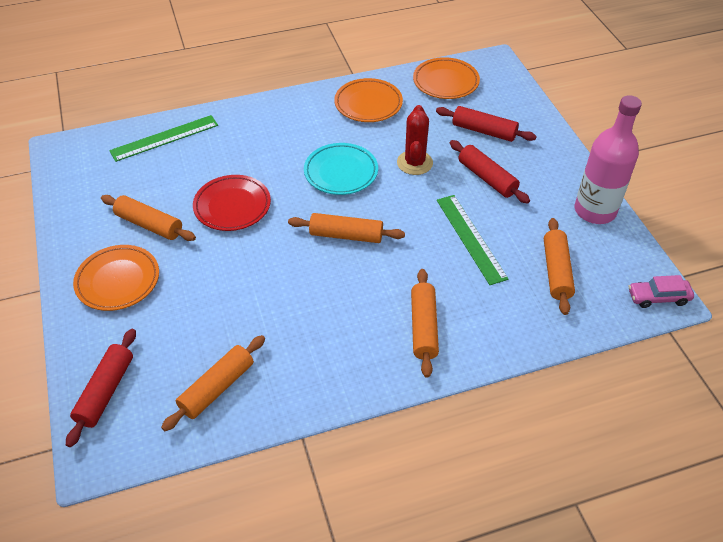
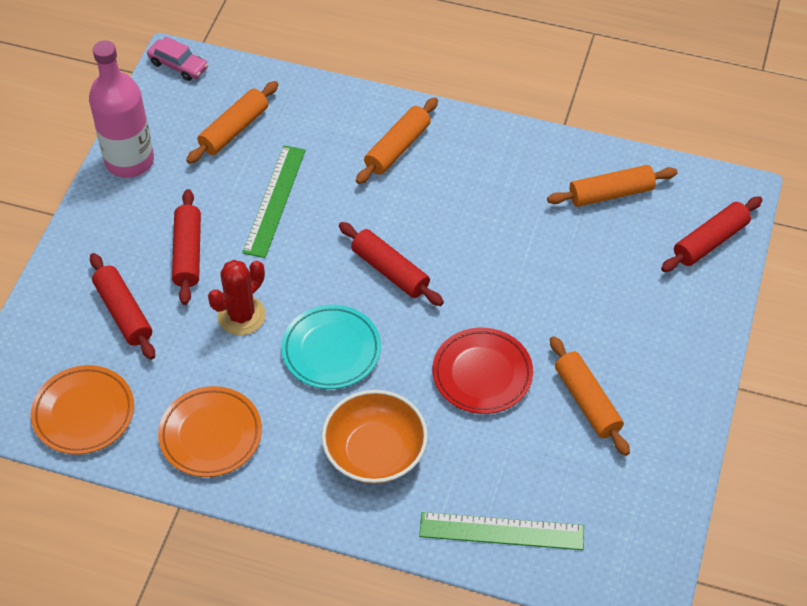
camera: 145 degrees left, 5 degrees up
(118, 281) = (652, 348): orange plate -> none
(268, 138) = (375, 452): none -> orange bowl
(346, 235) = (390, 271): orange rolling pin -> red rolling pin

